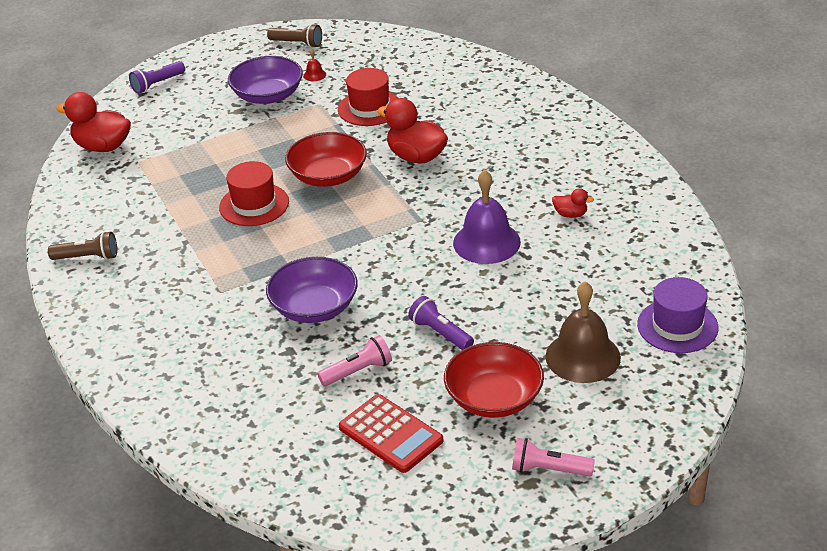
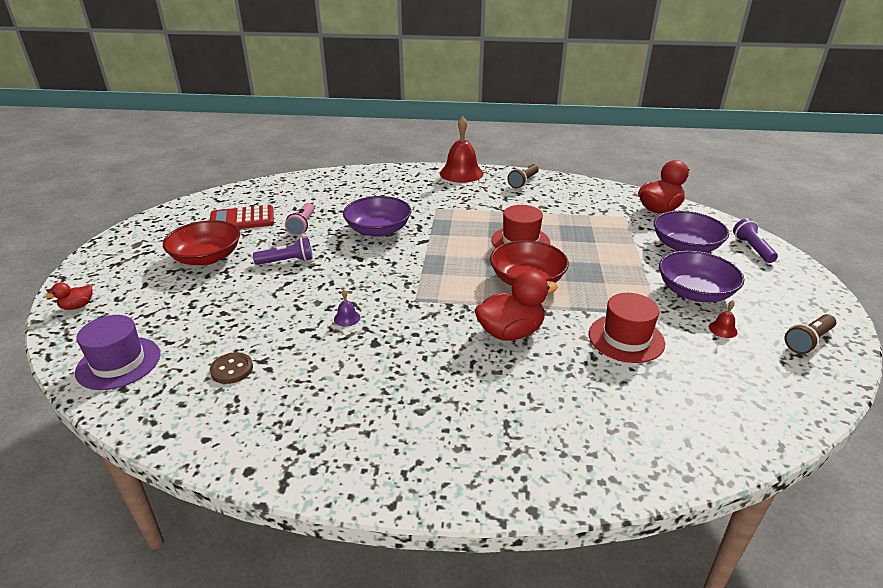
camera: 120 degrees right, 5 degrees down
(93, 318) = (461, 173): none -> red bell
(182, 115) = (685, 247): none -> purple bowl
(486, 242) = (347, 318): purple bell -> purple bell, size x0.41
(548, 469) = (132, 252): pink flashlight -> none
(570, 214) = (318, 381): red duck -> red duck (77, 306)
(583, 356) = (175, 304): brown bell -> none
(610, 262) = (232, 369): none -> brown button

